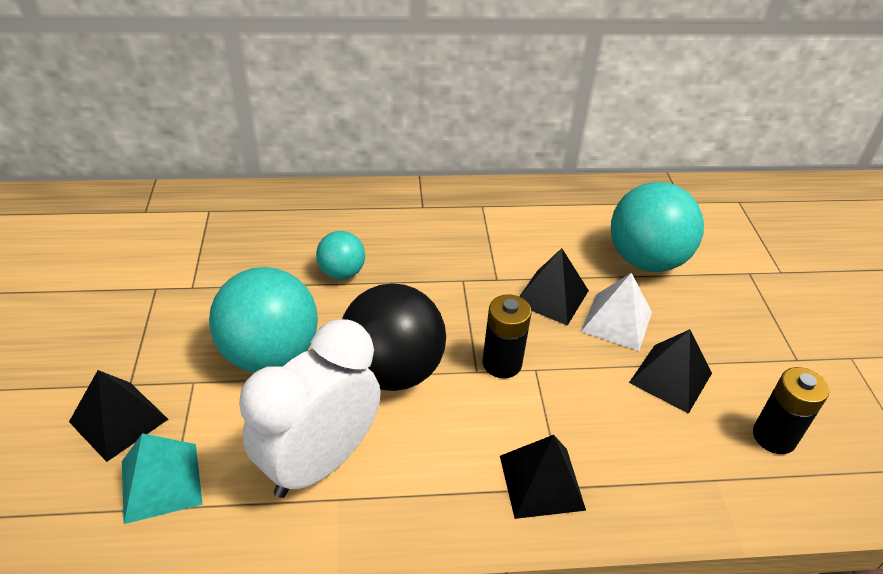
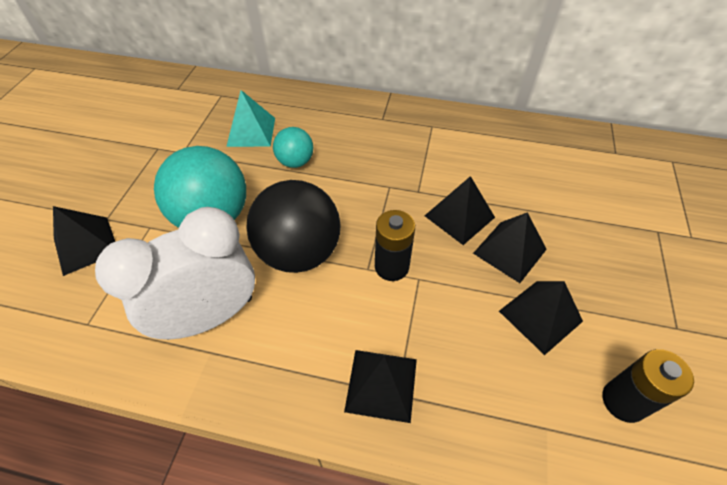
camera: 20 degrees right, 10 degrees up
(161, 482) = (91, 302): turquoise pyramid -> turquoise pyramid (251, 131)
(617, 321) = (509, 251): white pyramid -> black pyramid
(646, 260) = (559, 200): turquoise ball -> none

